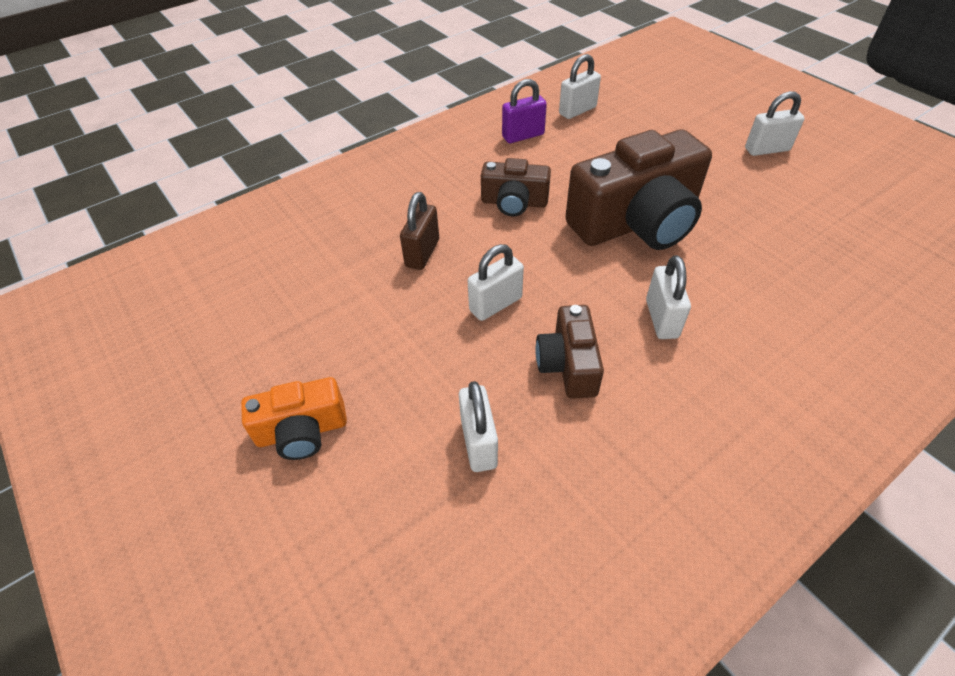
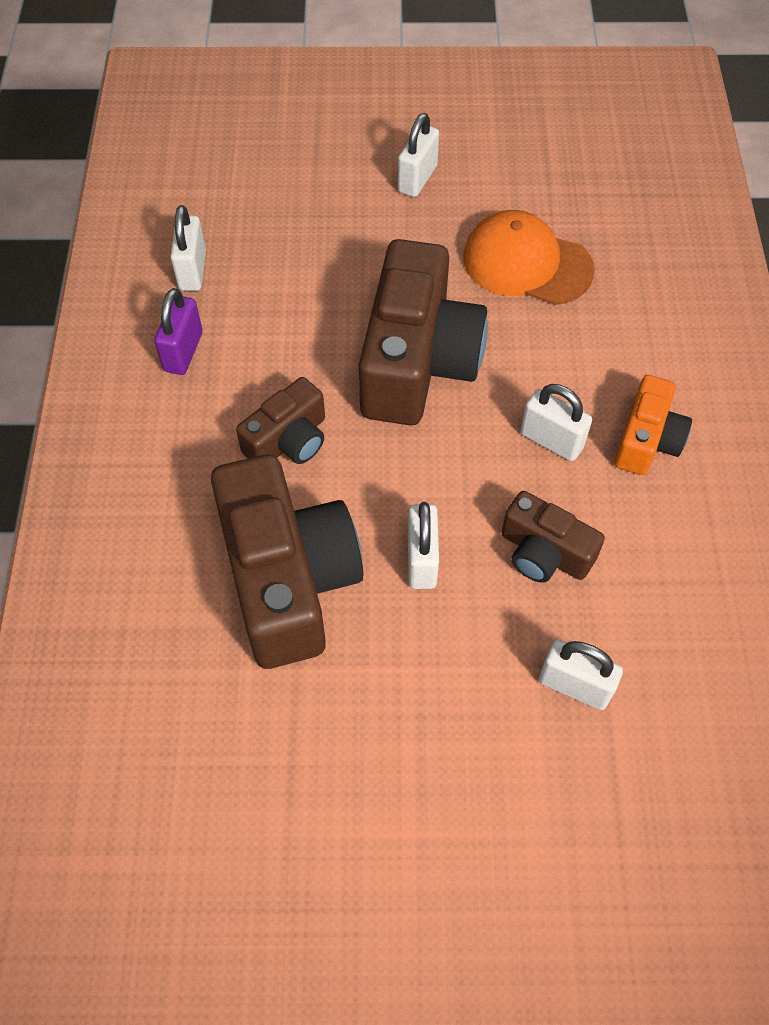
camera: 55 degrees left, 10 degrees up
(302, 431) = (446, 837): orange camera -> orange camera (647, 440)
(422, 253) = (288, 578): brown padlock -> brown camera
(782, 229) = (527, 263): none -> orange cap

